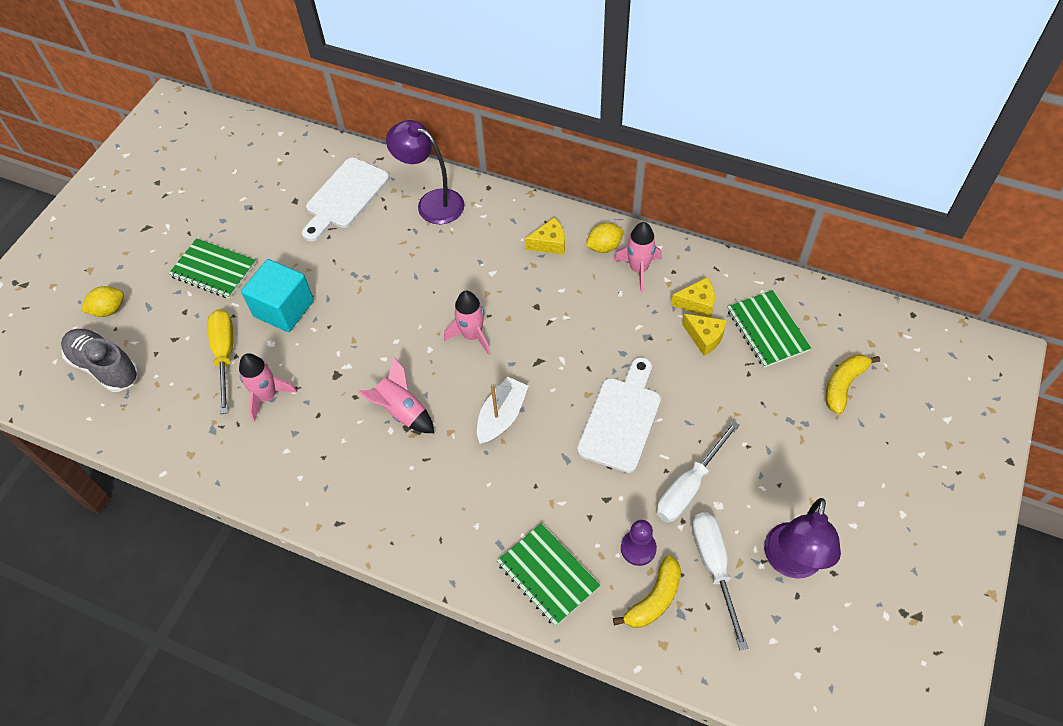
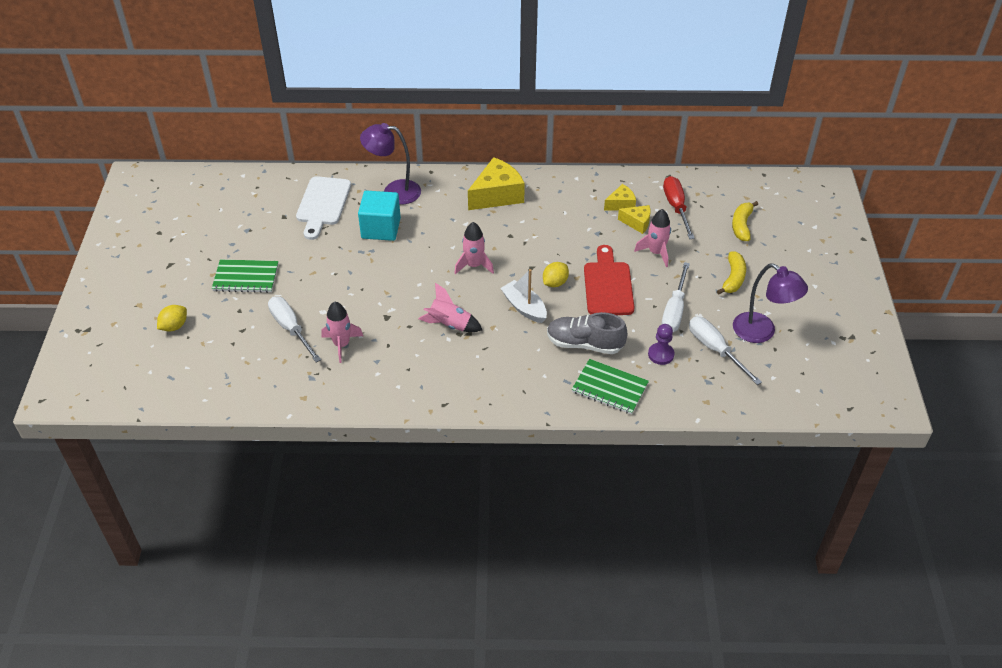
camera: 25 degrees left, 10 degrees down
(105, 367) = (196, 363): grey shoe -> grey shoe (584, 344)
(225, 355) = (291, 329): yellow screwdriver -> white screwdriver
(284, 309) = (319, 287): turquoise cube -> turquoise cube (381, 228)
(502, 416) = (524, 307): white boat -> white boat turned 45 degrees counterclockwise
(549, 244) = (497, 195): yellow cheese -> yellow cheese, size x1.85
(604, 247) = (537, 187): yellow lemon -> yellow lemon (555, 283)
(621, 419) = (608, 285): white cutting board -> red cutting board
(638, 269) = (569, 195): pink rocket -> pink rocket (656, 252)
(654, 599) = (687, 379): yellow banana -> yellow banana (733, 278)
(767, 330) = (676, 207): green notebook -> red screwdriver
(791, 563) = (761, 332): purple lamp -> purple lamp turned 45 degrees counterclockwise

